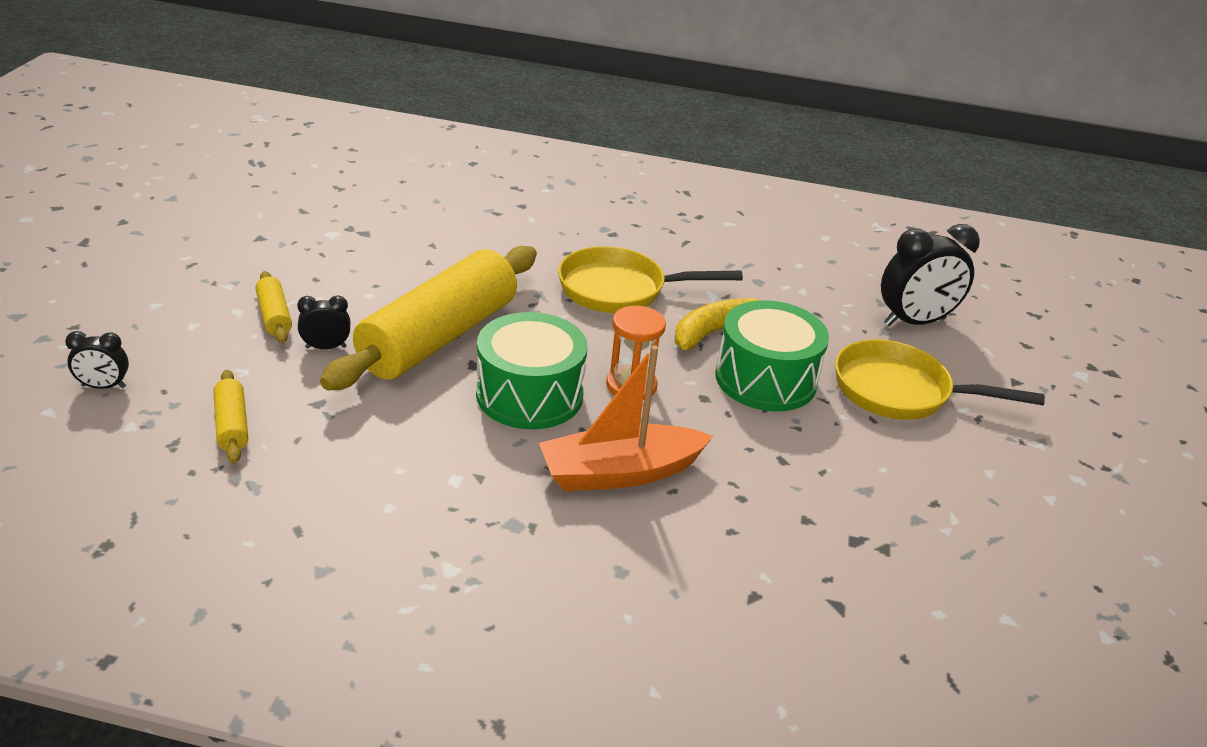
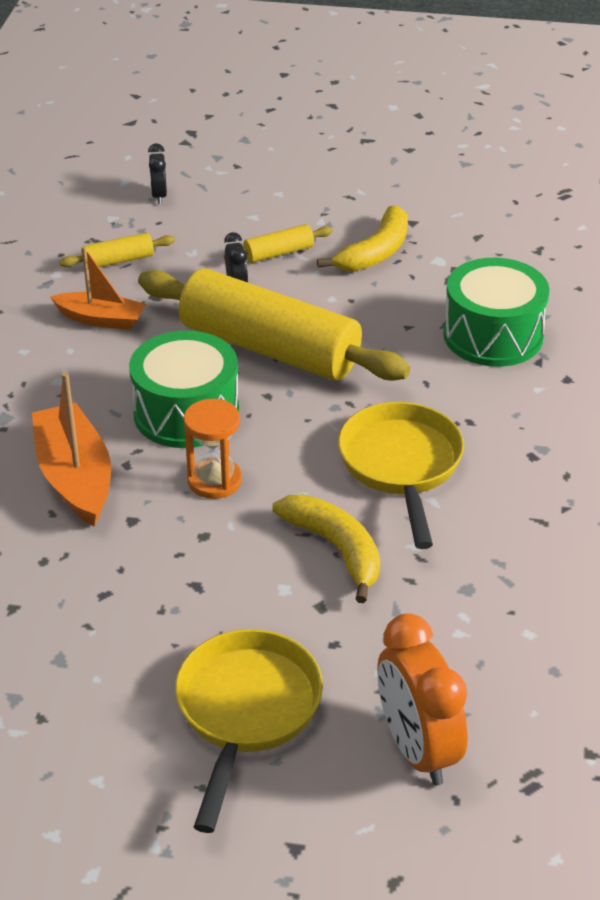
camera: 90 degrees right, 5 degrees up
(301, 263) = (375, 252): none -> yellow banana
(348, 444) = (101, 319): none -> orange boat
(765, 379) = (247, 587): green drum -> green drum (493, 335)
(914, 322) = (417, 749): black clock -> orange clock

